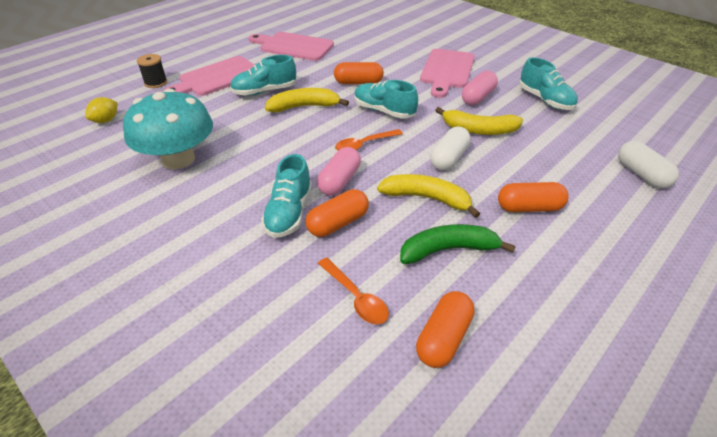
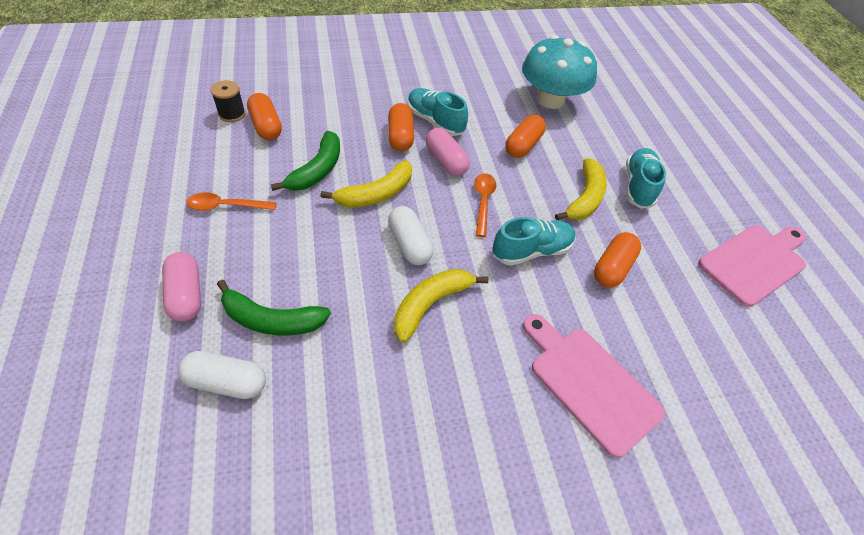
camera: 120 degrees right, 10 degrees up
(106, 120) = (640, 85): yellow lemon -> none
(156, 83) = (701, 128): black spool -> black spool (232, 114)
(217, 78) = (690, 167): pink cutting board -> none
(356, 297) = (332, 112): orange spoon -> orange spoon (226, 206)
(477, 97) = (496, 361): pink capsule -> pink capsule (186, 295)
(529, 208) = (297, 246): orange capsule -> orange capsule (523, 145)
(545, 100) = (429, 437): turquoise shoe -> none
(588, 182) = (271, 320): none -> green banana

